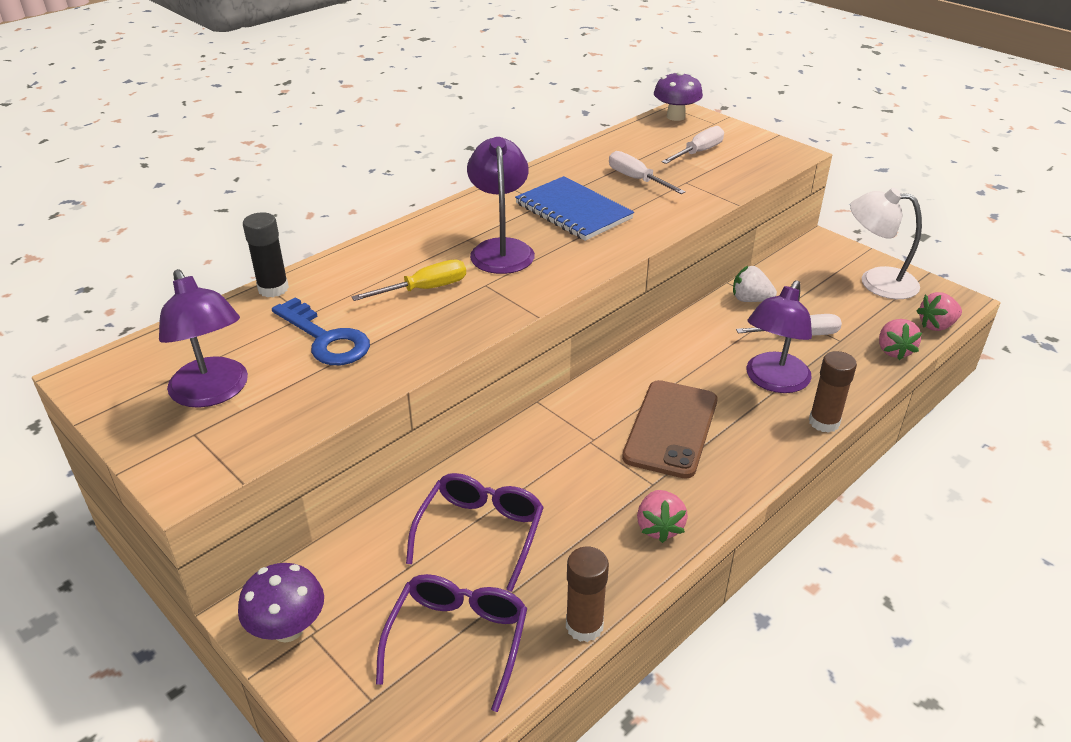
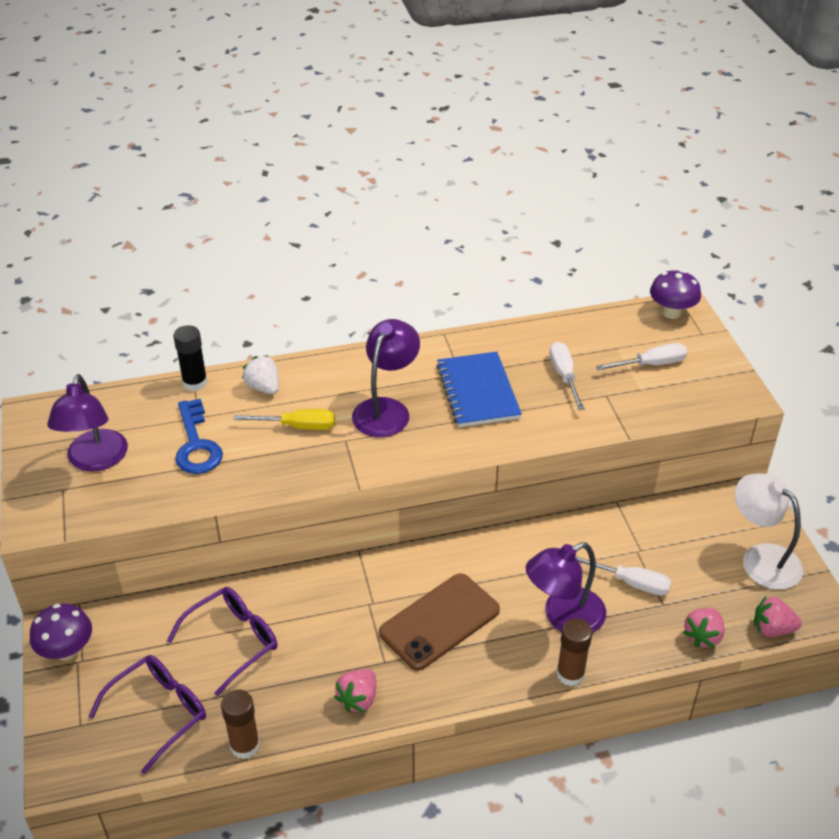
camera: 30 degrees right, 5 degrees up
(750, 300) = (620, 528): white strawberry -> white strawberry (263, 387)

